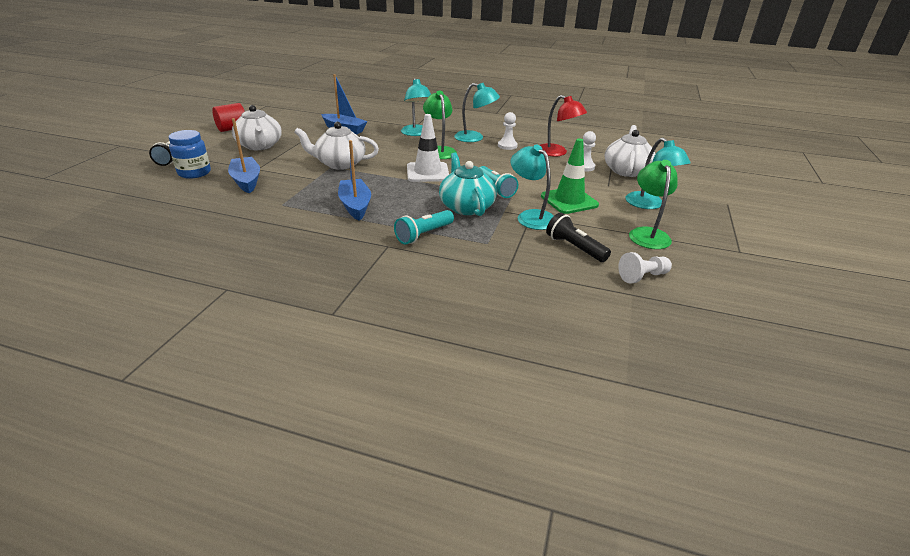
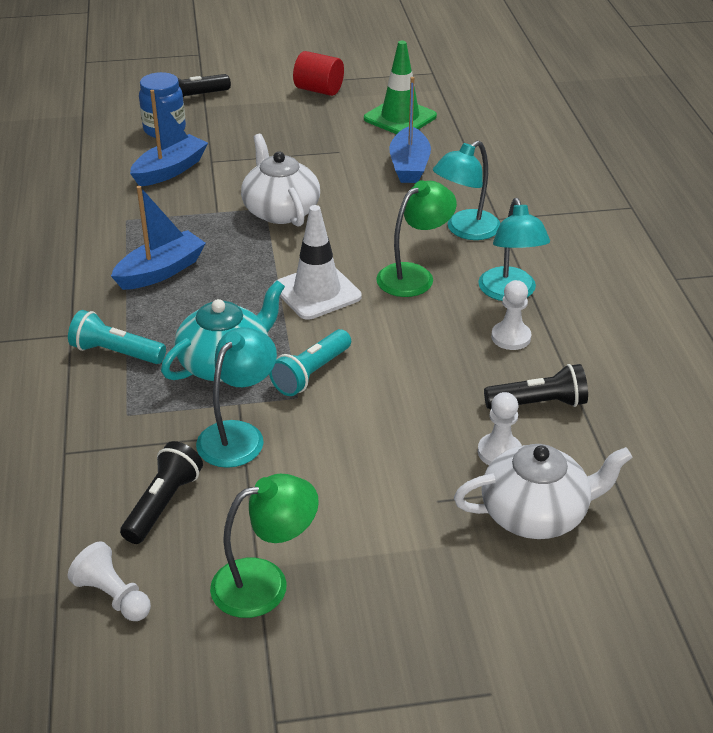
camera: 65 degrees right, 5 degrees up
(260, 146) = (282, 132): white teapot -> none
(557, 153) = (538, 403): red lamp -> black flashlight
(569, 201) = (329, 464): green traffic cone -> green traffic cone (400, 118)
(649, 204) = (391, 570): turquoise lamp -> none

